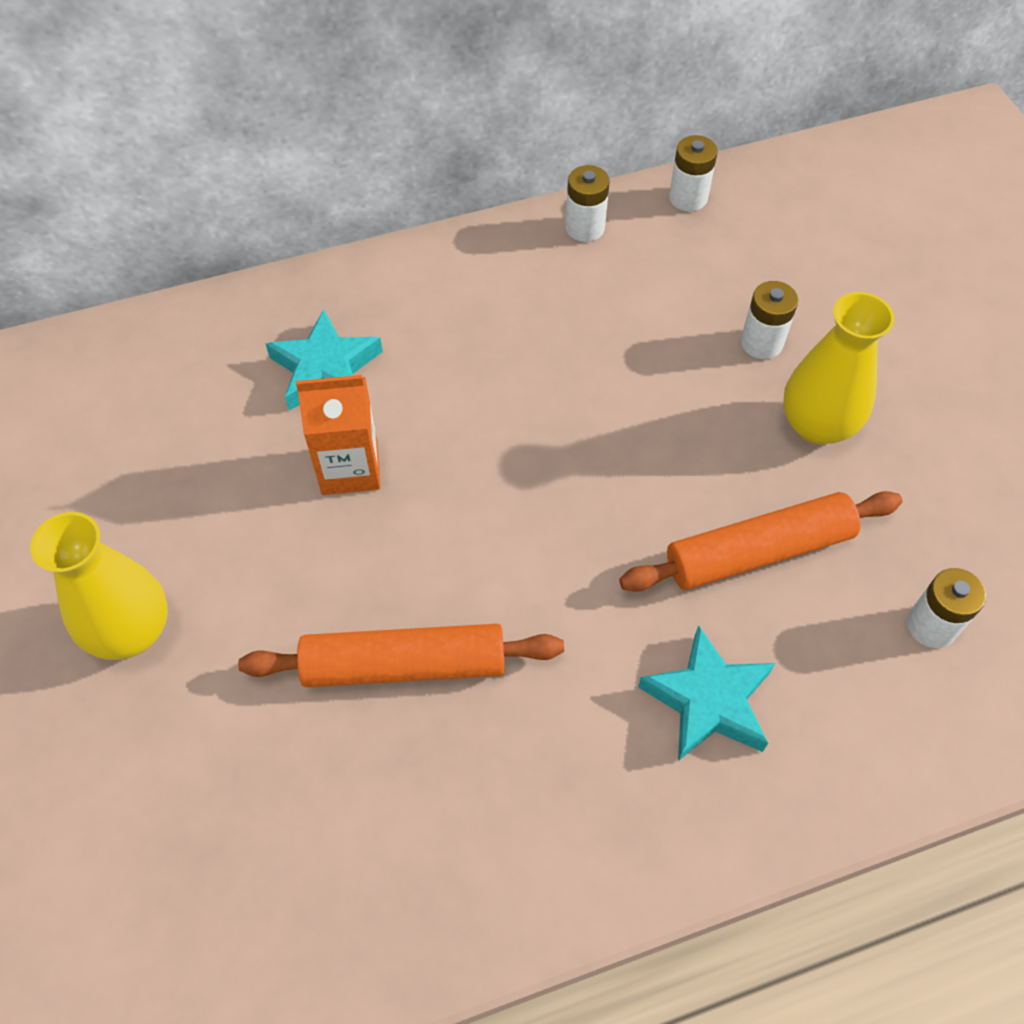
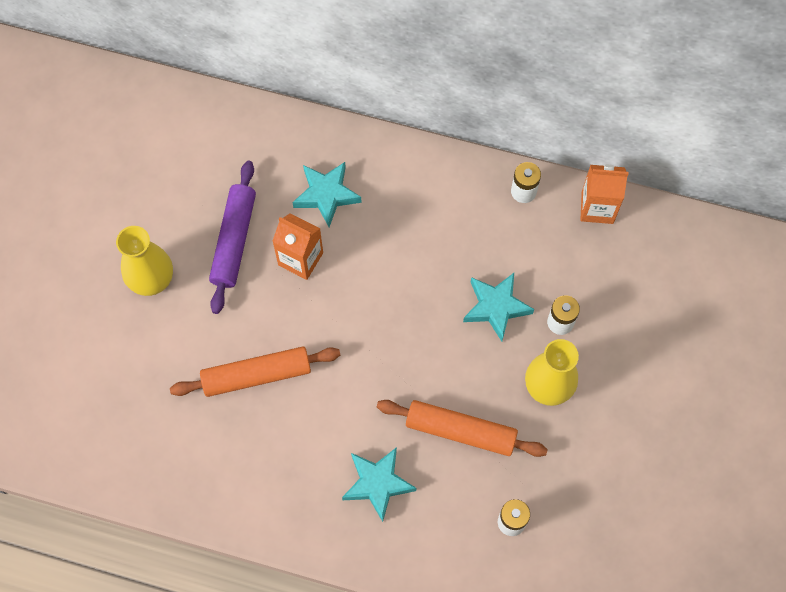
camera: 35 degrees right, 10 degrees up
(230, 501) = (234, 241): none -> purple rolling pin
(404, 665) = (256, 375): orange rolling pin -> orange rolling pin turned 45 degrees counterclockwise
(667, 372) = (496, 307): none -> turquoise star
(688, 198) = (597, 207): white battery -> orange carton

